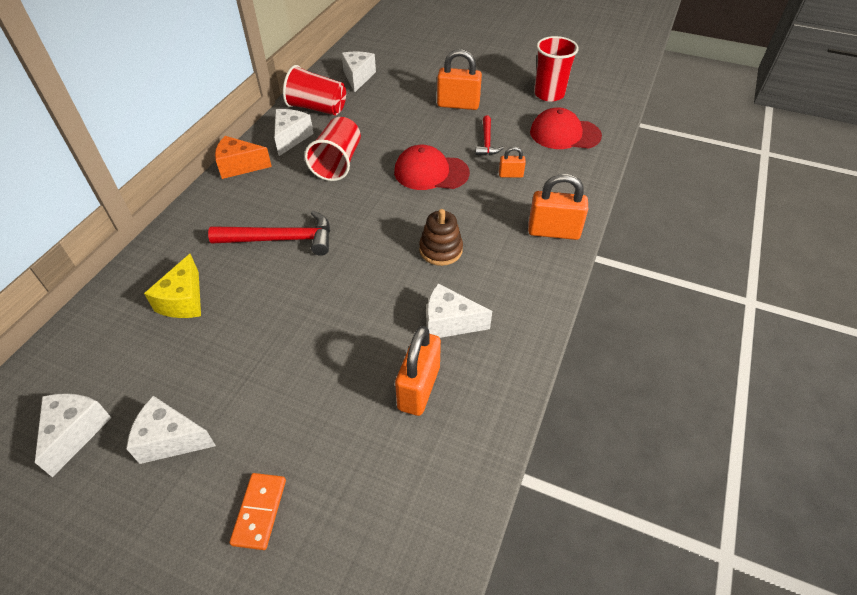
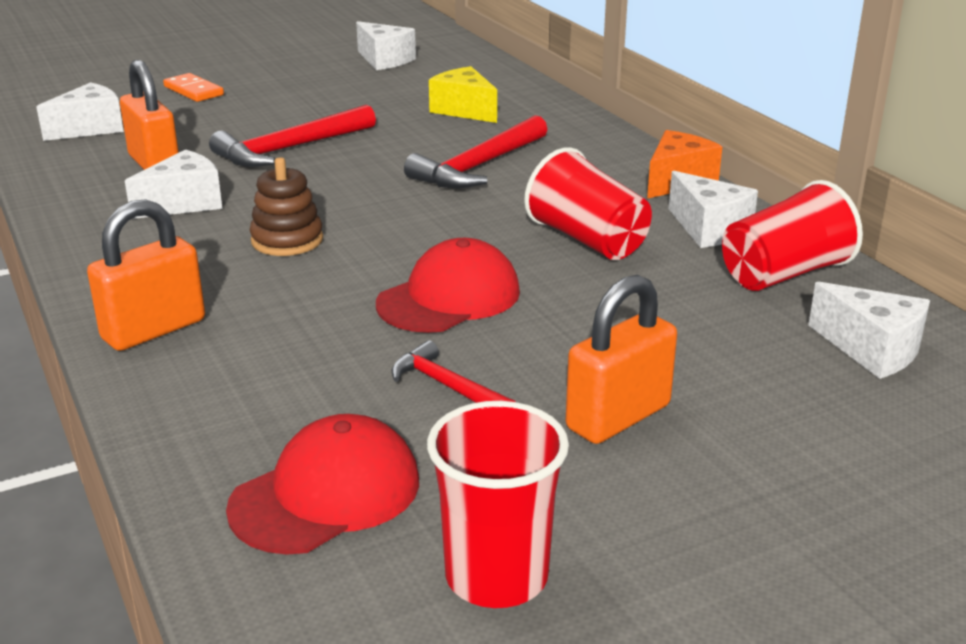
camera: 130 degrees right, 20 degrees down
(171, 439) = (314, 81): white cheese -> white cheese (90, 128)
(329, 339) = (290, 149): none -> red hammer
(510, 175) = (324, 362): orange padlock -> none

